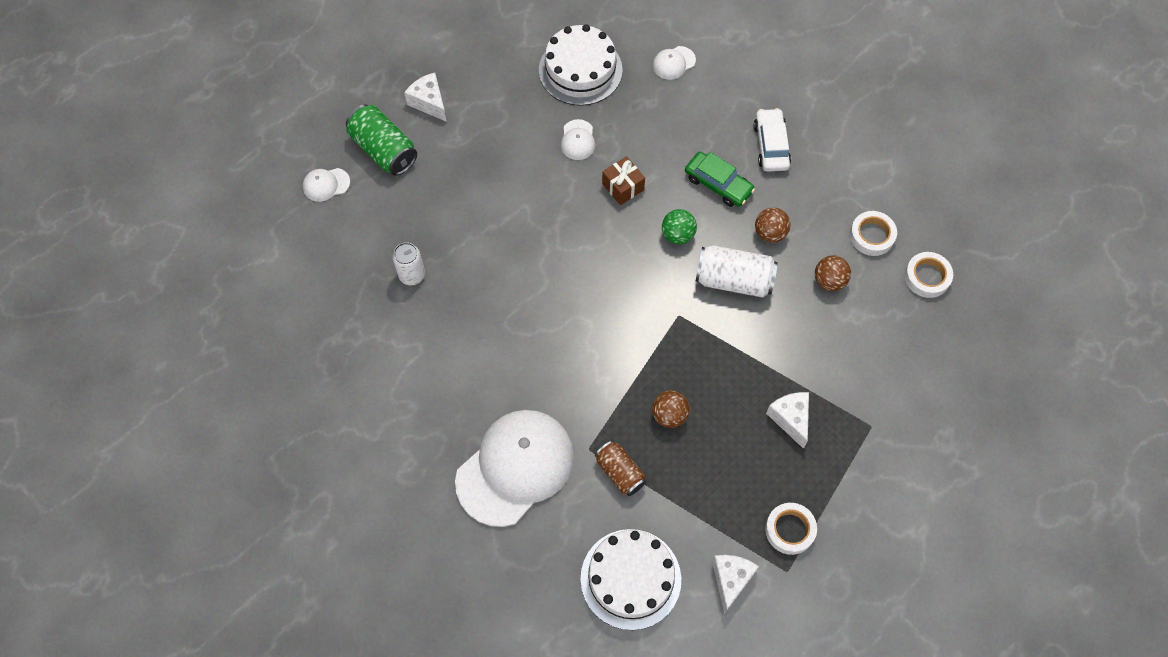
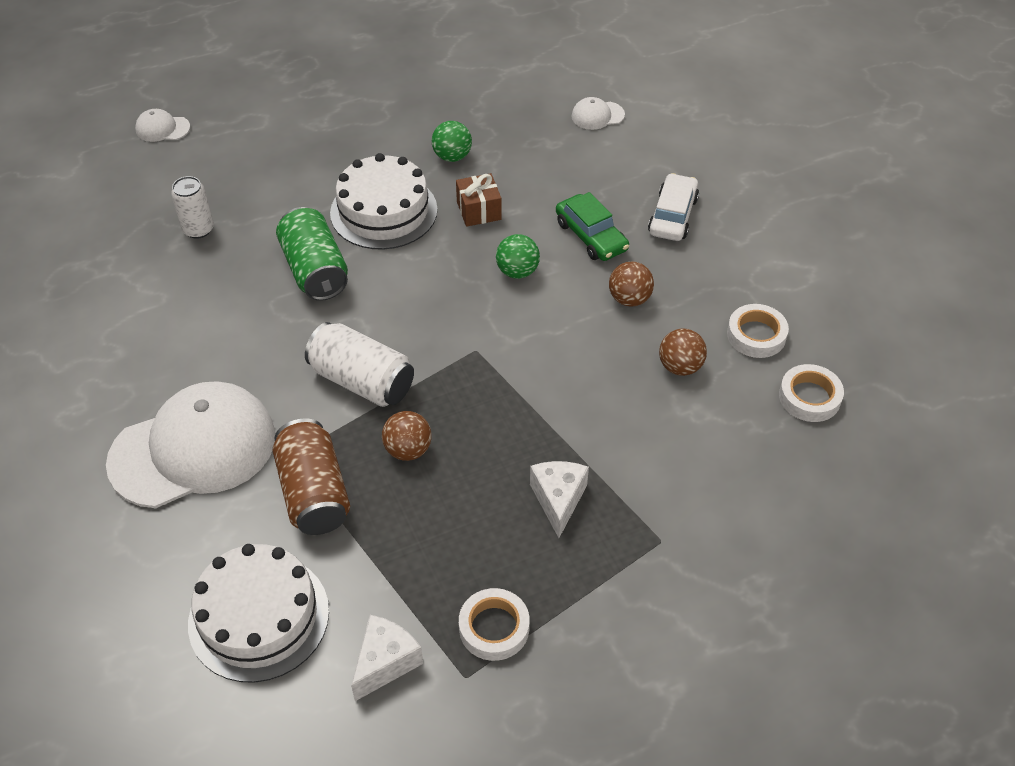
camera: 20 degrees right, 15 degrees down
(383, 150) = (240, 114): green can -> green can (315, 270)
(429, 102) = (313, 87): white cheese -> none
(578, 140) = (452, 156): white cap -> green ball
(580, 70) = (490, 97): white cake -> white cake (384, 211)
(620, 472) = (314, 493): brown can -> brown can, size x1.54
(734, 280) = (561, 333): white can -> white can (362, 381)

